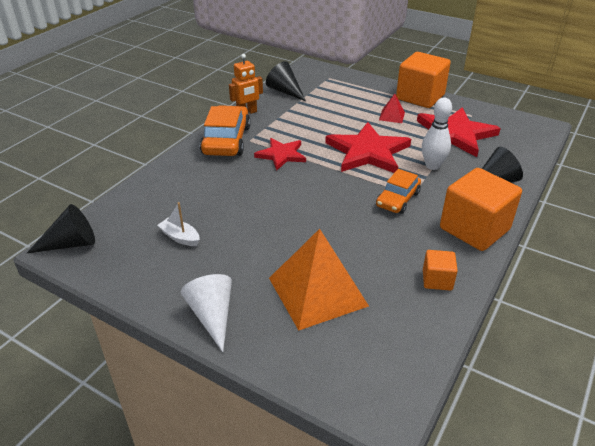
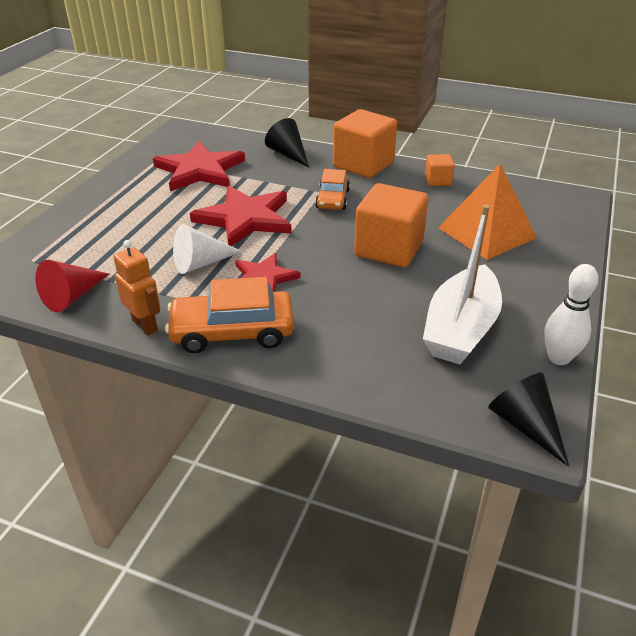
camera: 100 degrees left, 0 degrees up
(180, 237) = (460, 329): white boat -> white boat, size x2.32
(212, 315) = (555, 284): white cone -> white cone (201, 263)
(285, 91) = (72, 296): black cone -> red cone
(392, 116) = (157, 206): red pyramid -> none
(397, 199) = (332, 199): orange car -> orange car turned 75 degrees clockwise
(420, 97) = (107, 189): orange cube -> orange cube (389, 249)
(432, 166) = (266, 182): white bowling pin -> white bowling pin (559, 358)

